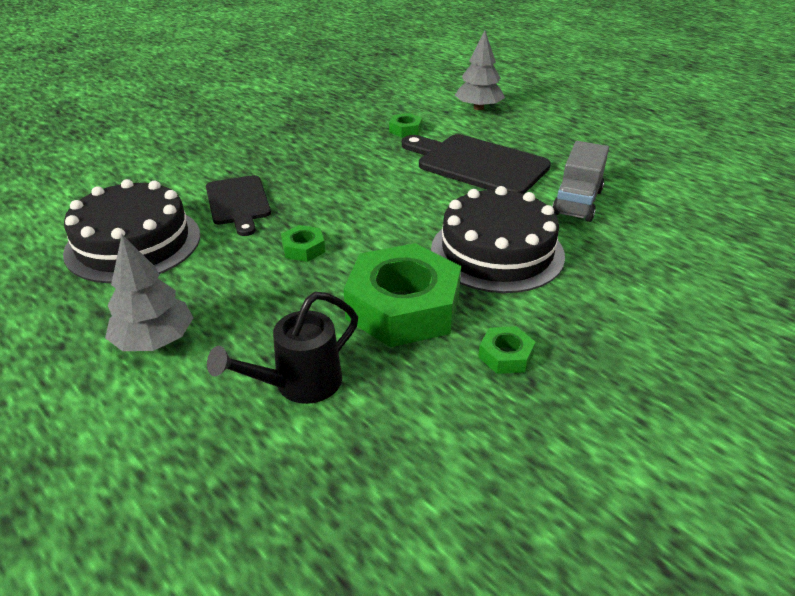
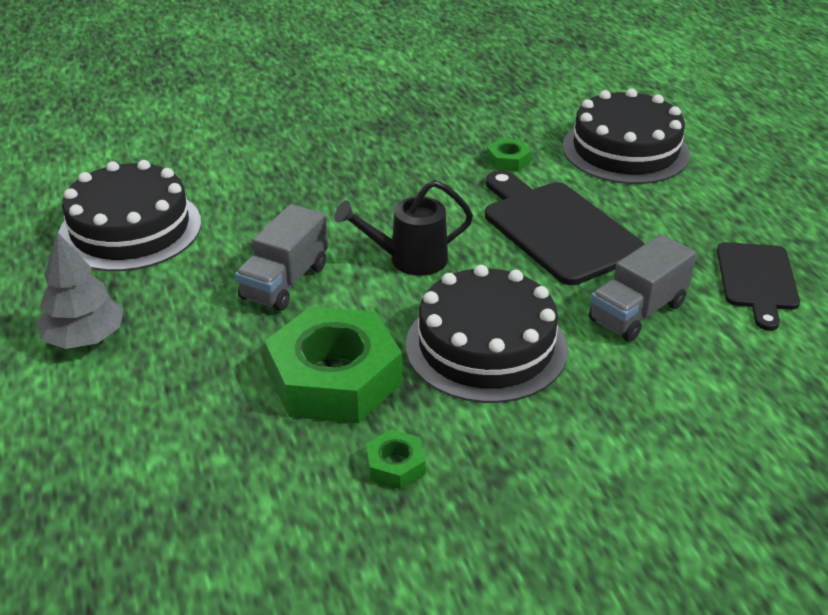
camera: 25 degrees right, 0 degrees up
(238, 203) = (258, 209): black cutting board -> black cutting board (757, 280)
(299, 384) = (178, 425): black watering can -> black watering can (409, 260)
(303, 248) = (284, 282): green nut -> grey truck
(478, 108) = (625, 150): grey tree -> black cake

